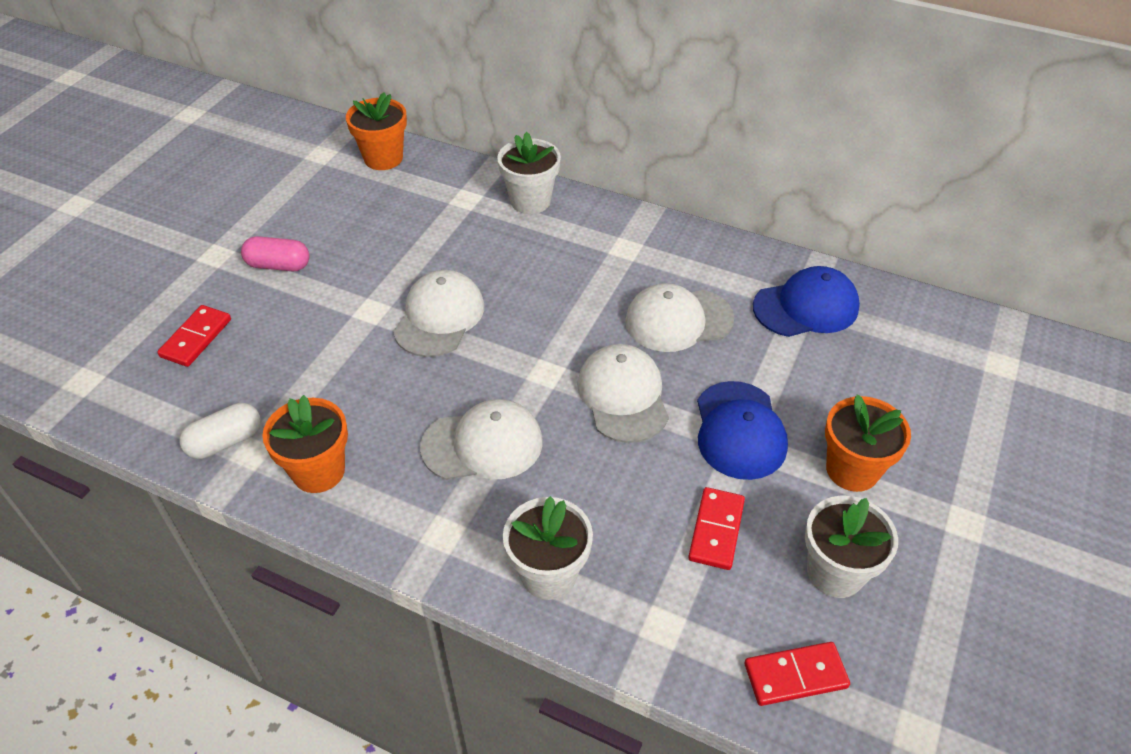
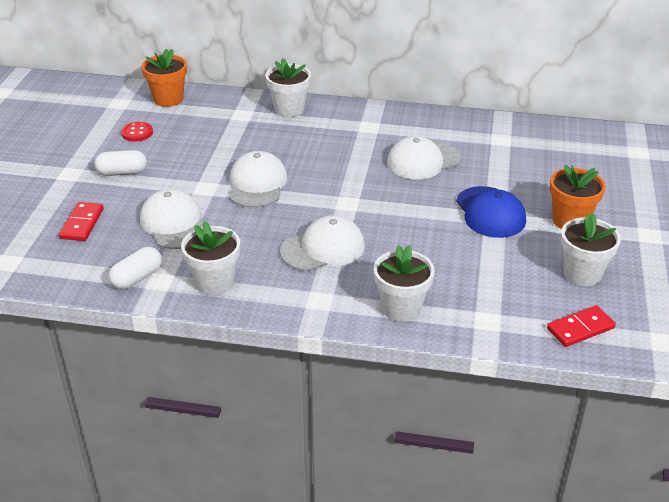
camera: 15 degrees left, 10 degrees down
(278, 265) = (122, 172): pink capsule -> white capsule
(318, 471) = (214, 282): orange flower pot -> white flower pot
(323, 205) = (137, 133): none -> red button
(623, 396) = (405, 207): white cap -> white cap (174, 223)
(716, 530) = (499, 266): red domino -> none
(806, 307) = (504, 141): blue cap -> none

